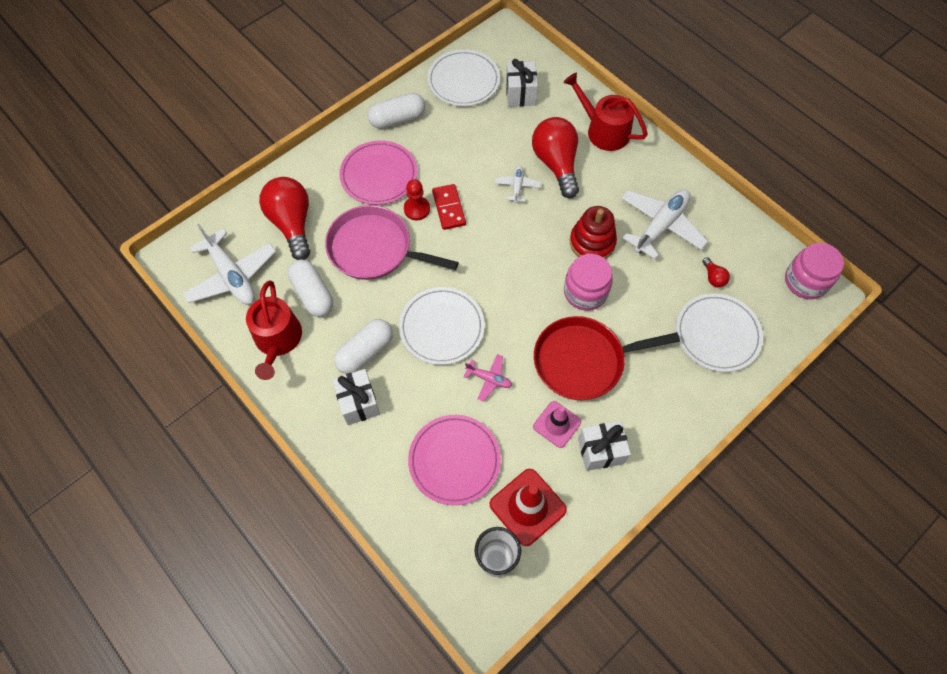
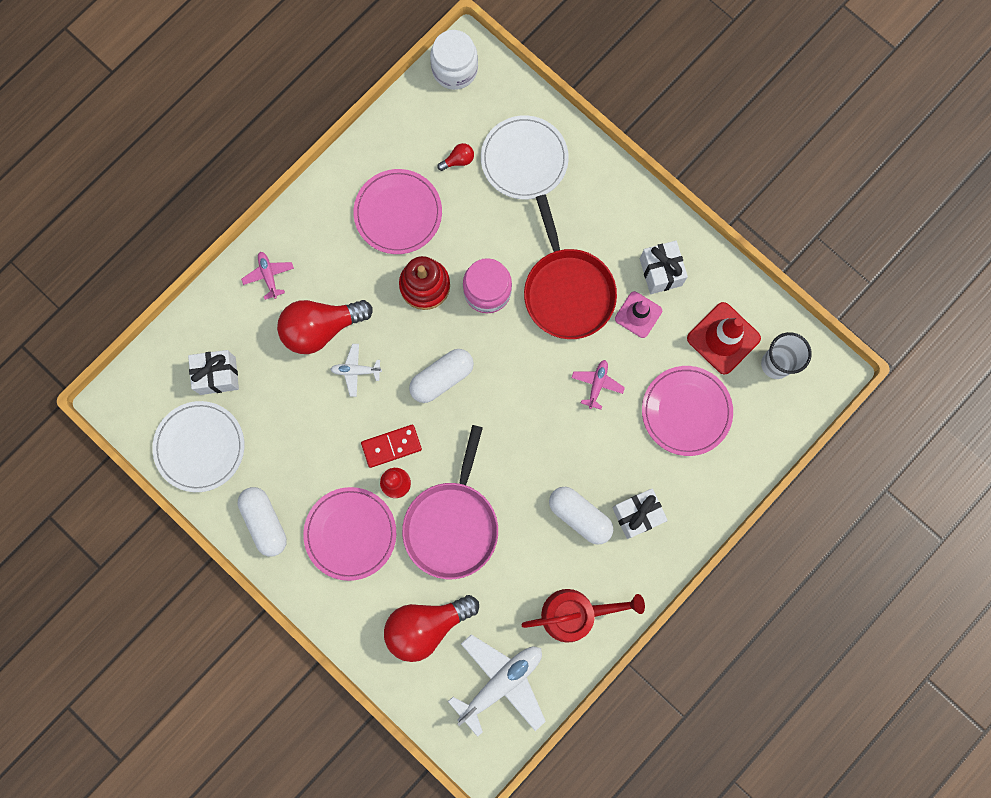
camera: 95 degrees left, 15 degrees up
(313, 294) = (516, 585): white capsule -> white capsule (442, 378)
(441, 327) = (543, 438): white plate -> none
(603, 130) = (269, 276): red watering can -> pink plane
(660, 226) = (398, 213): white plane -> pink plate
(805, 281) = (455, 69): pink jar -> white jar

